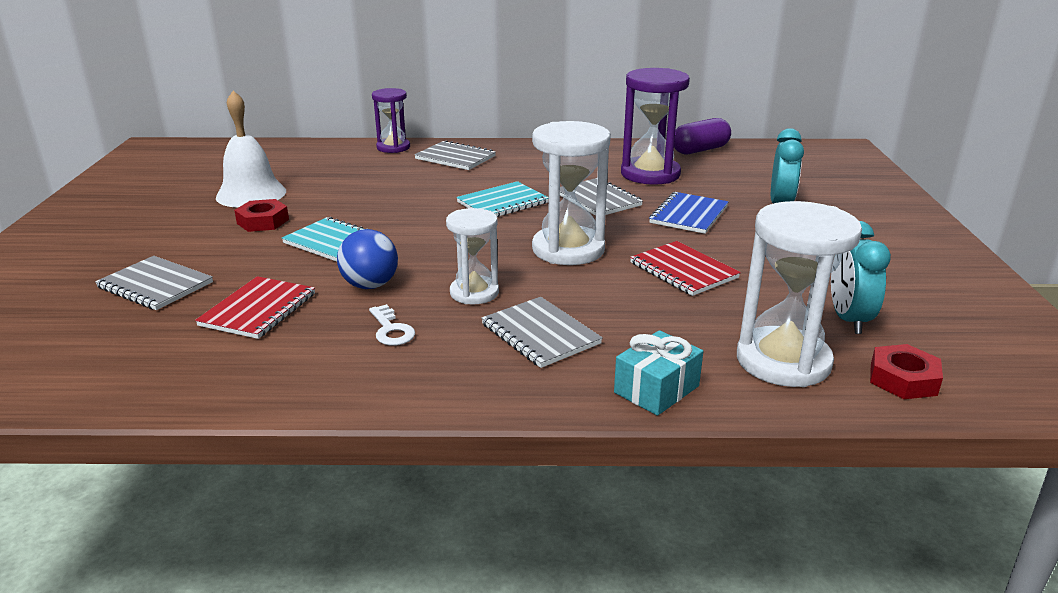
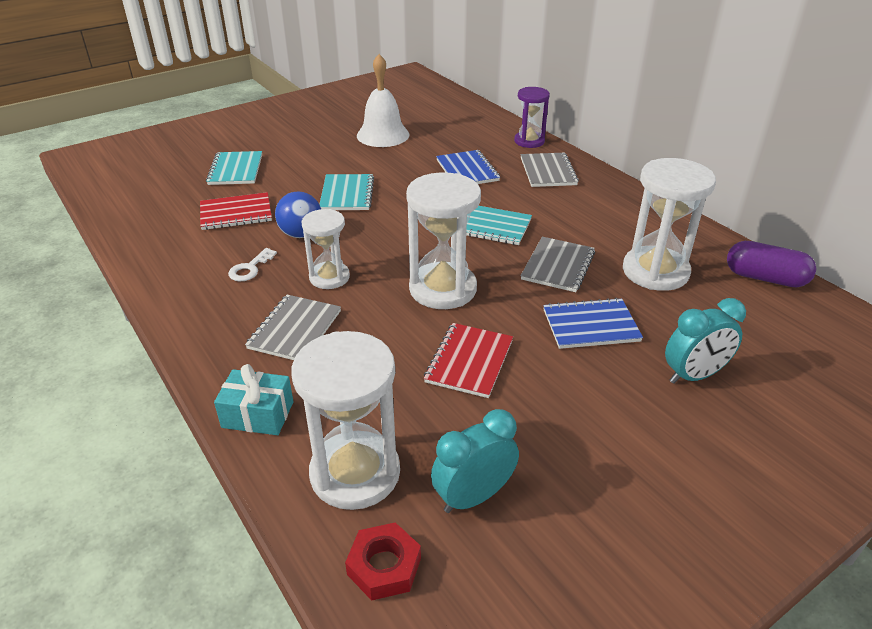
camera: 55 degrees right, 10 degrees up
(155, 285) = (235, 170): grey notebook -> turquoise notebook
(263, 221) = (349, 158): red nut -> none
(394, 182) = (467, 170): none -> blue notebook
(650, 174) = (655, 271): purple hourglass -> white hourglass

